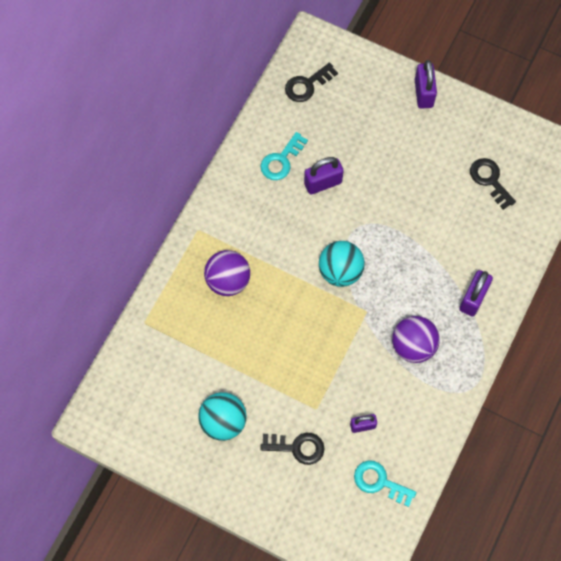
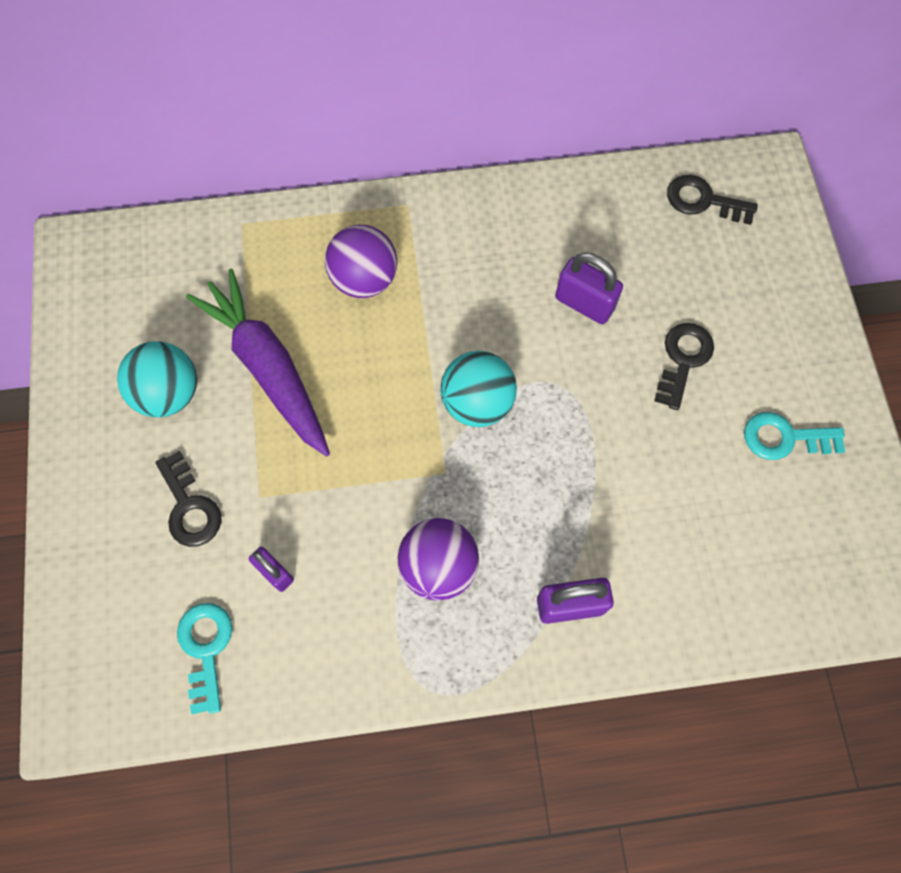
camera: 55 degrees right, 0 degrees up
(245, 361) = (268, 368): none -> purple carrot
(281, 160) = (575, 237): turquoise key -> turquoise key (784, 438)
(423, 93) = (818, 344): purple padlock -> none
(490, 180) = (767, 513): black key -> black key (683, 360)

